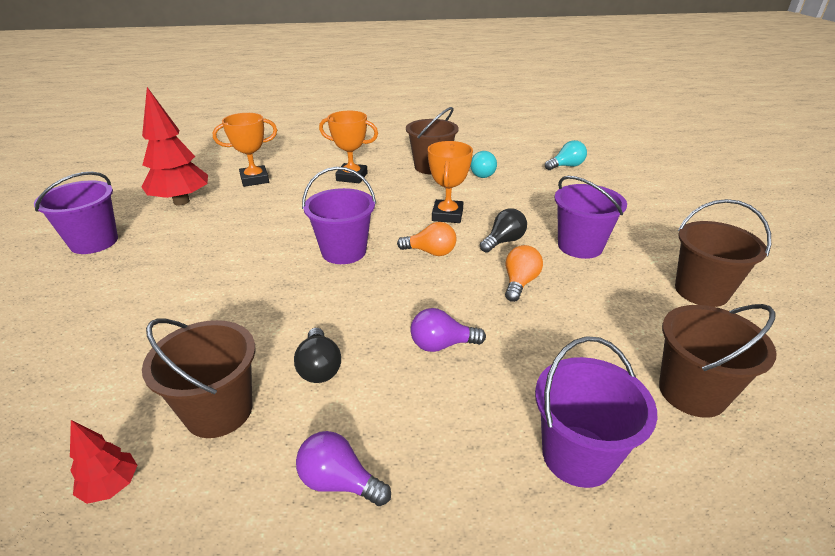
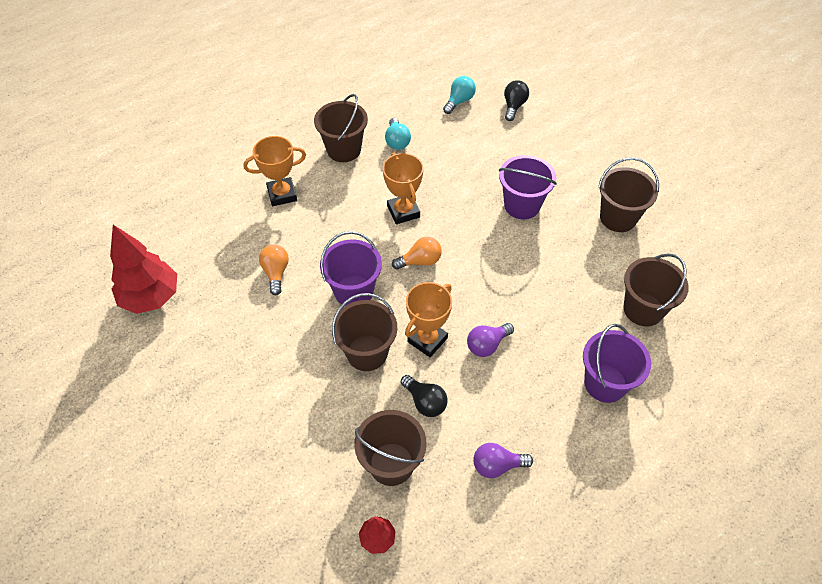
camera: 30 degrees left, 20 degrees up
(94, 242) = (127, 381): purple bucket -> none
(254, 179) = (191, 237): orange trophy -> orange trophy (427, 340)
(305, 300) = (367, 353): none -> brown bucket
(503, 241) = (465, 224): black light bulb -> black light bulb (514, 106)
(519, 283) = (502, 264): orange light bulb -> orange light bulb (276, 273)

